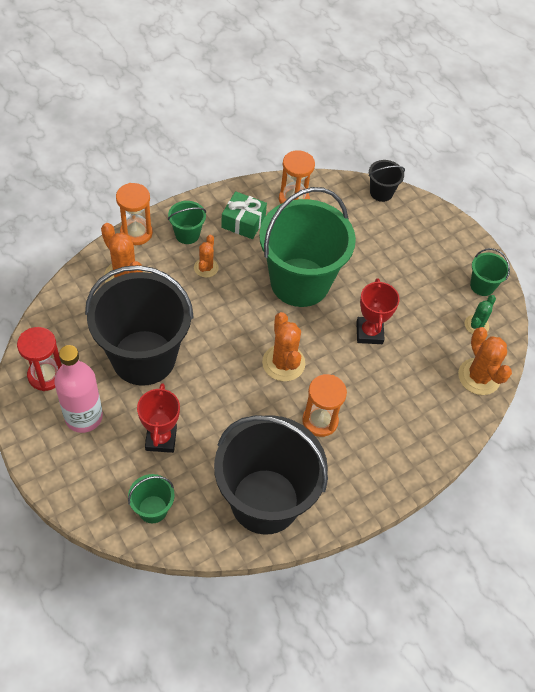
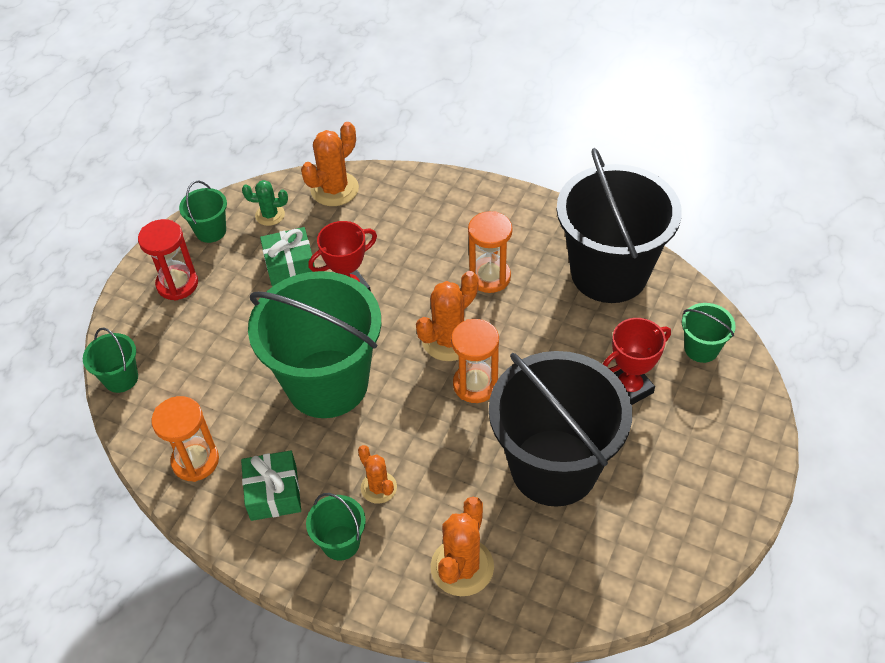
camera: 115 degrees left, 5 degrees down
(46, 375) = (663, 548): red hourglass -> red hourglass (177, 284)
(84, 417) = (673, 472): pink bottle -> none
(136, 233) = (383, 604): orange hourglass -> orange hourglass (475, 384)
(206, 268) = (378, 487): orange cactus -> orange cactus turned 75 degrees clockwise
(381, 192) = (121, 378): black bucket -> green bucket
(417, 312) = (290, 265): none -> green gift

